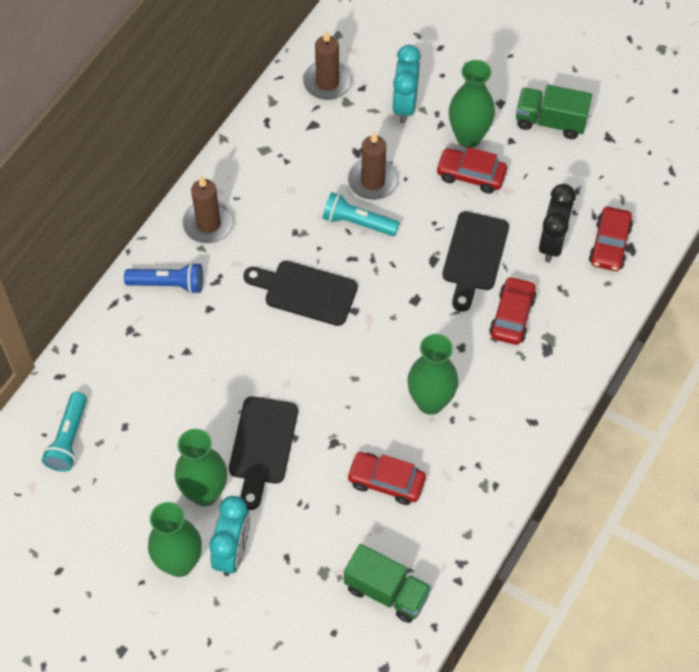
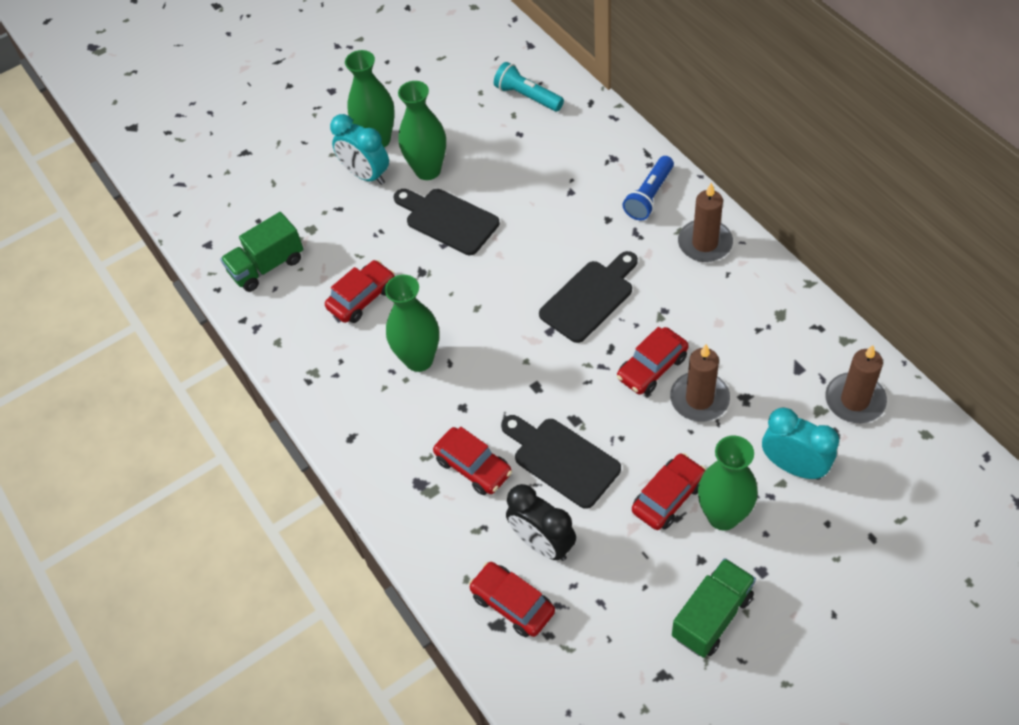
camera: 120 degrees right, 5 degrees down
(357, 222) = (652, 367): turquoise flashlight -> red car

